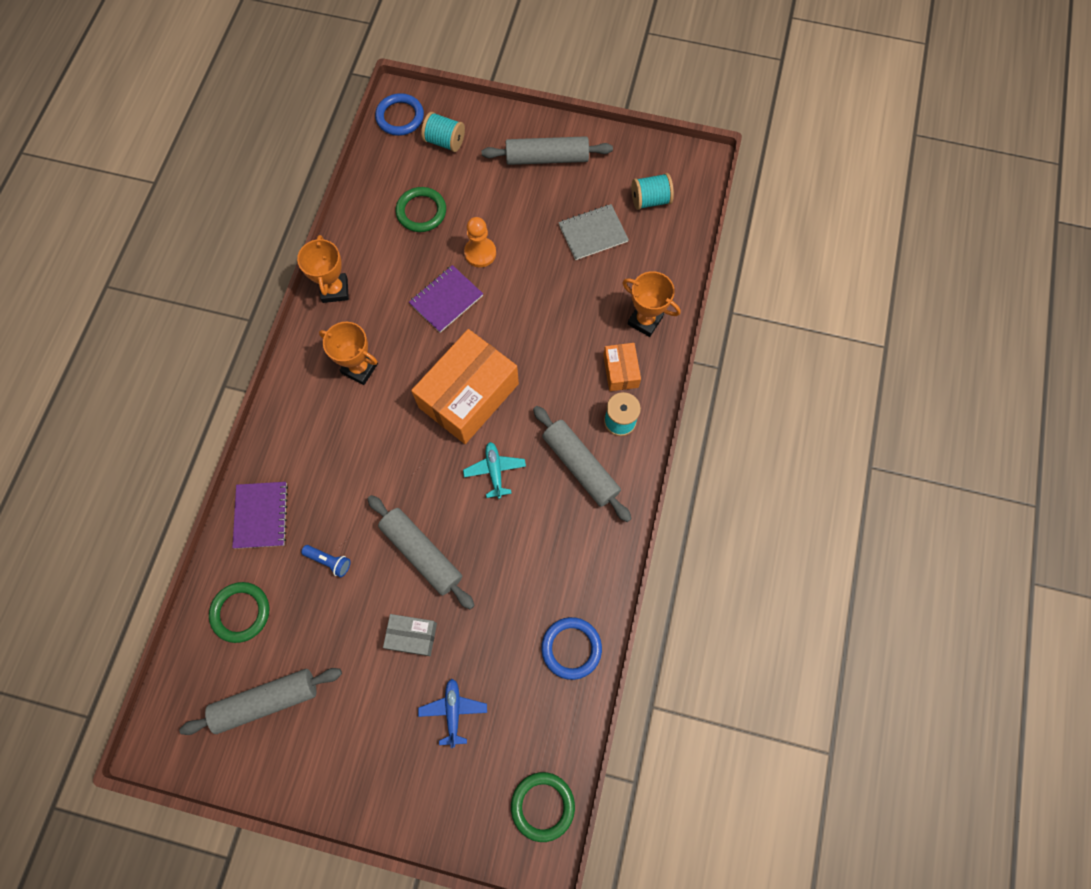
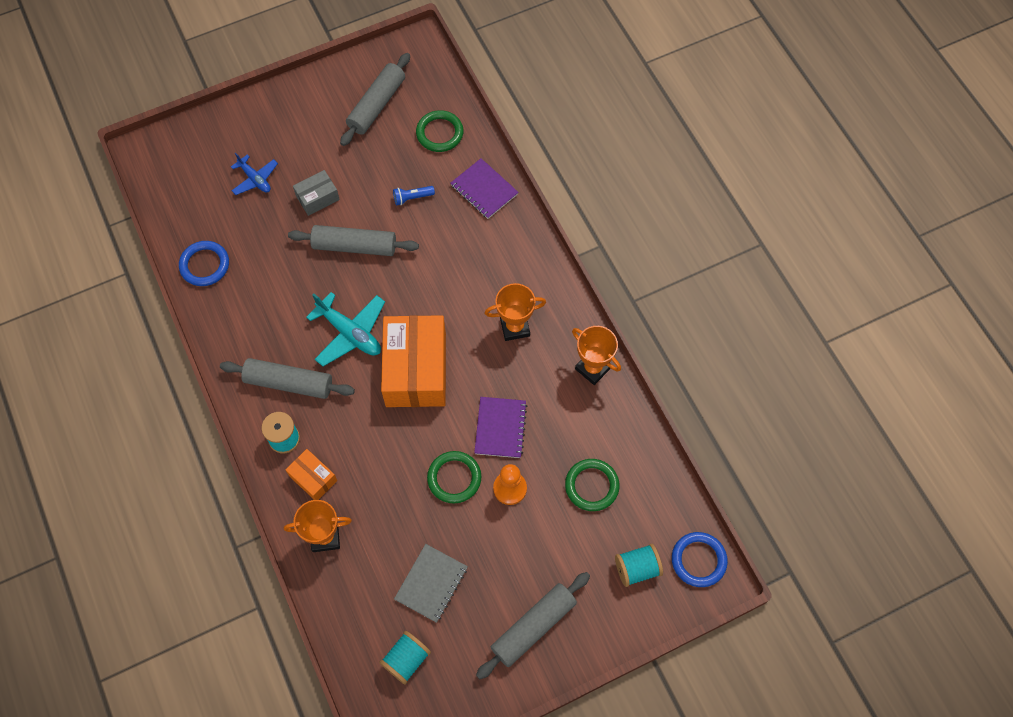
camera: 140 degrees right, 5 degrees down
(495, 471) = (350, 333): turquoise plane -> turquoise plane, size x1.60
(542, 806) = (158, 173): green ring -> green ring (454, 478)

